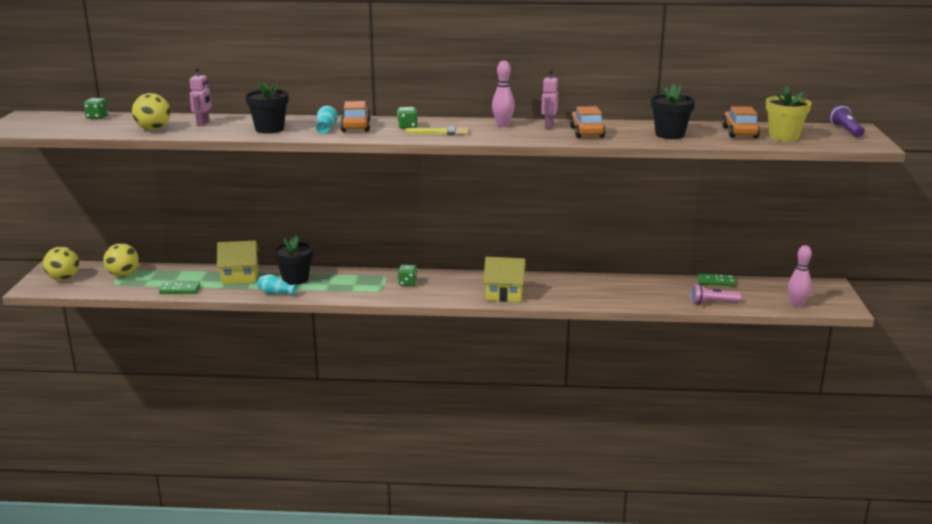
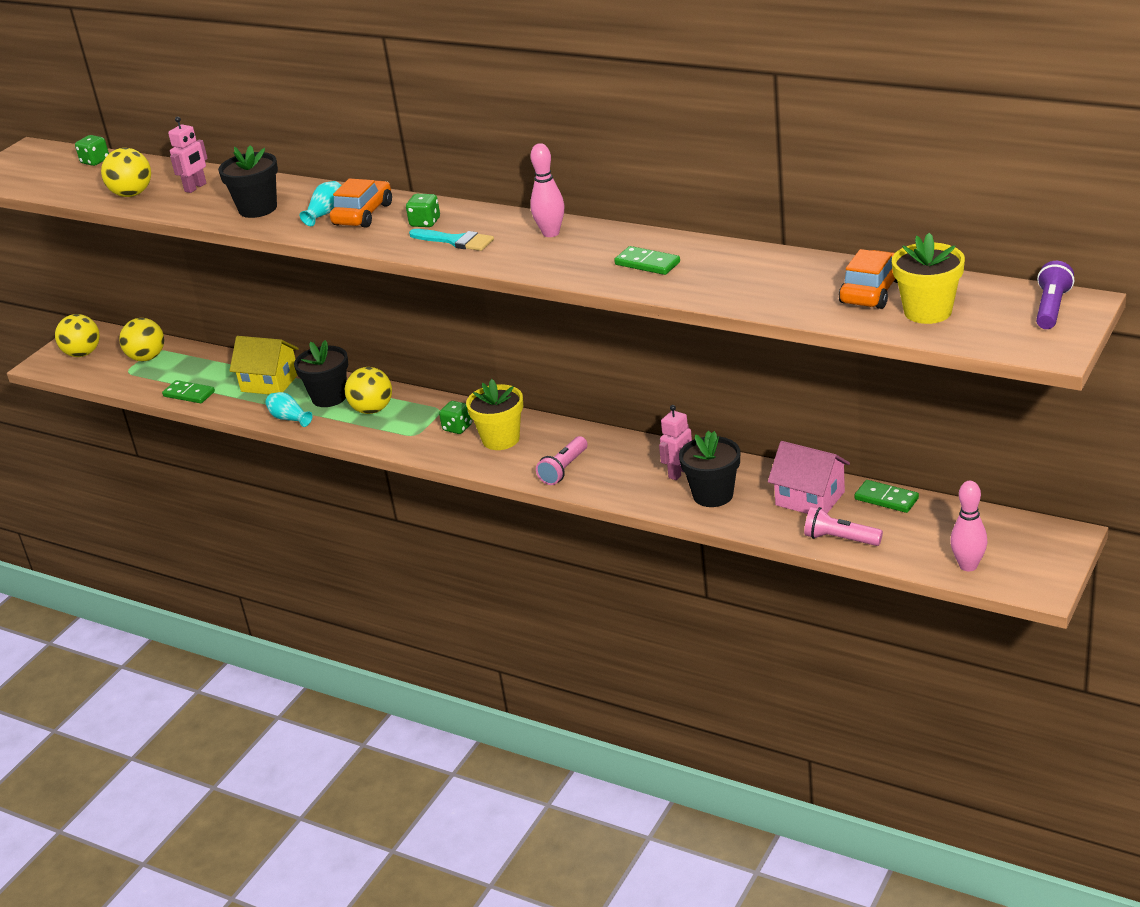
camera: 30 degrees right, 10 degrees up
(335, 282) = (372, 410): none -> yellow ball
(442, 132) = (456, 241): yellow brush -> turquoise brush
(444, 285) = (501, 439): none -> yellow flower pot
(504, 294) = (564, 469): yellow house -> pink flashlight
(548, 126) = (610, 242): pink robot -> pink robot (678, 473)
(586, 132) = (647, 263): orange car -> green domino
(669, 135) = (759, 284): black flower pot -> black flower pot (713, 495)
(673, 287) = (810, 498): none -> pink house

